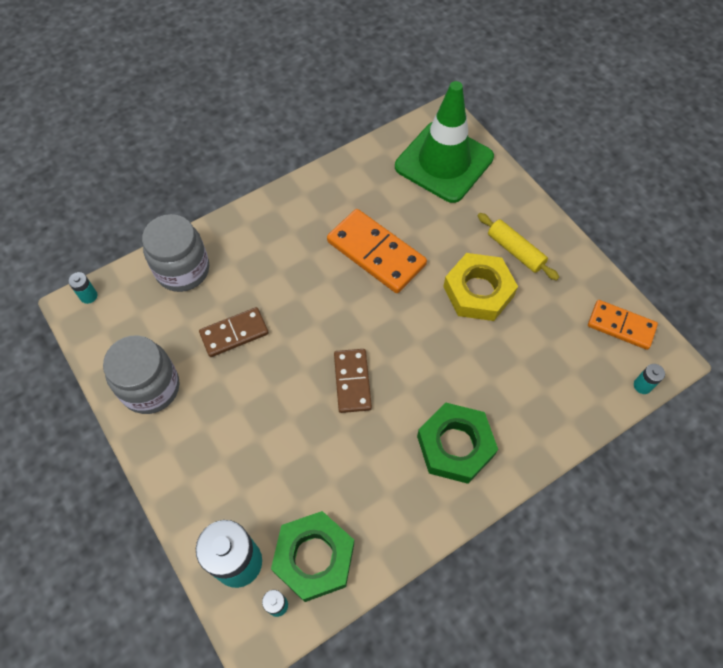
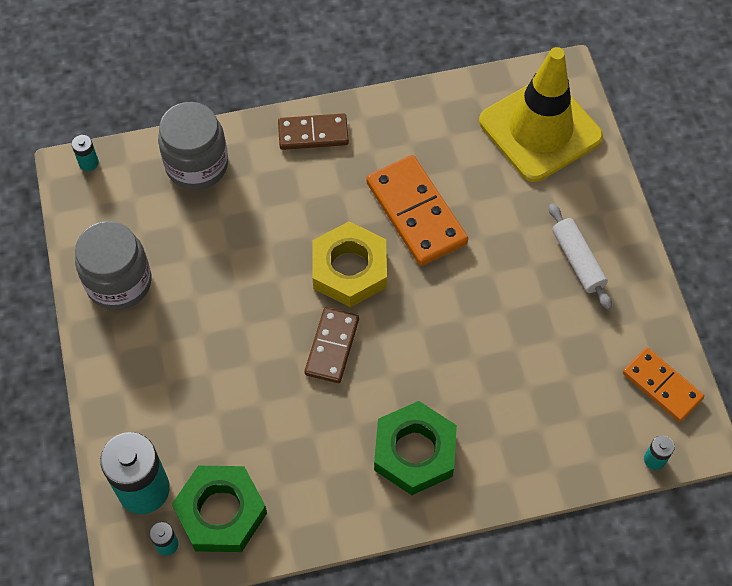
camera: 20 degrees right, 0 degrees up
(234, 333) = (226, 253): brown domino -> brown domino (313, 133)
(444, 162) = (540, 129): green traffic cone -> yellow traffic cone
(478, 291) = (514, 293): yellow nut -> yellow nut (349, 269)
(515, 251) = (577, 261): yellow rolling pin -> white rolling pin

